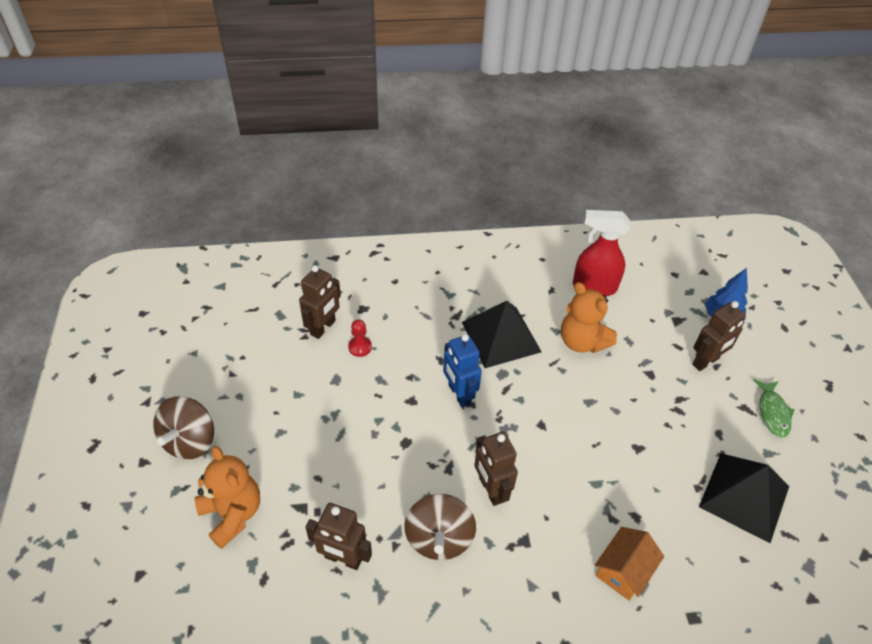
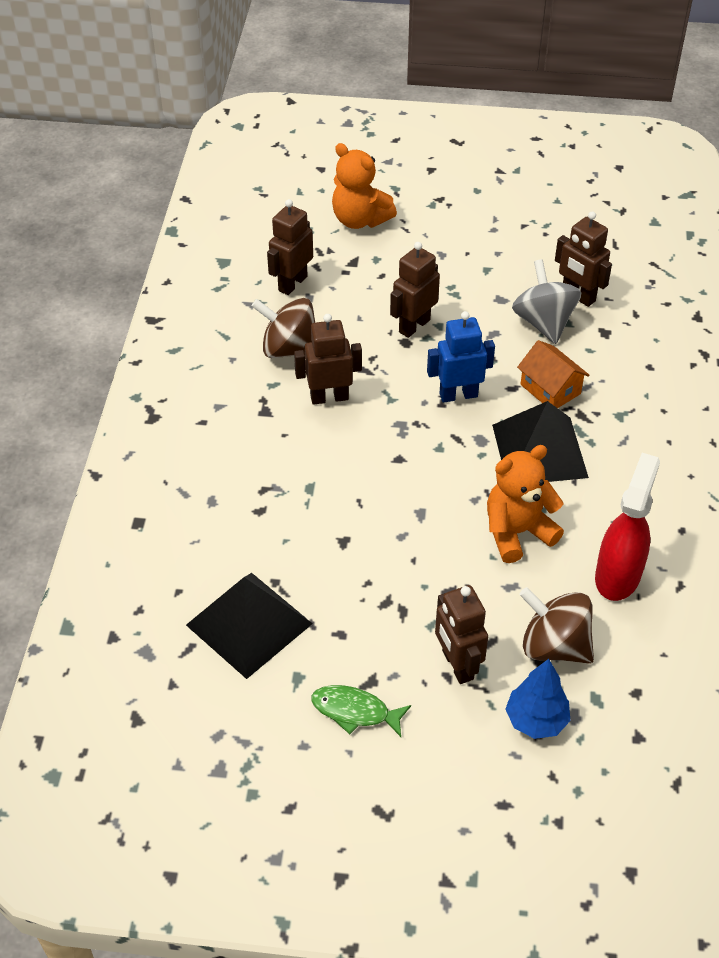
camera: 105 degrees right, 0 degrees up
(190, 441) = (446, 196): brown spinning top -> brown spinning top (554, 646)
(232, 514) = (360, 220): orange teddy bear -> orange teddy bear turned 60 degrees clockwise
(360, 347) = (543, 322): red pawn -> grey spinning top
(383, 439) = (414, 326): none -> brown robot
(623, 570) = (206, 480): orange house -> orange house (550, 389)

